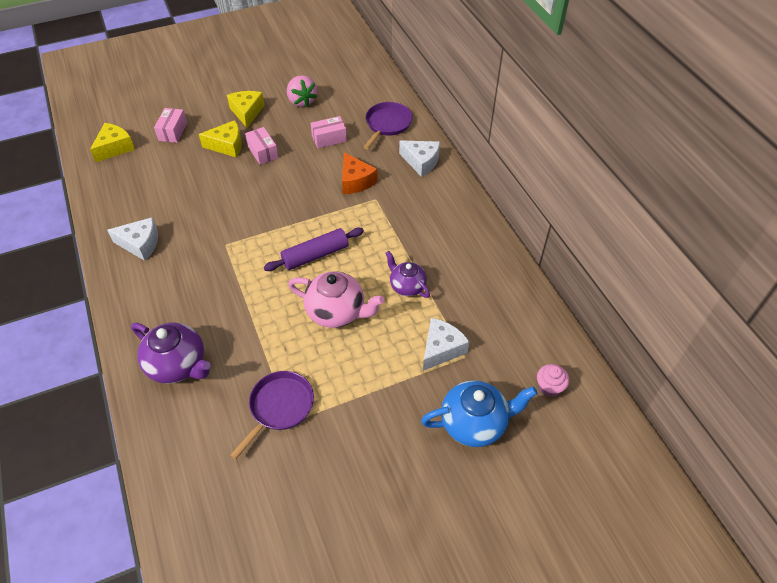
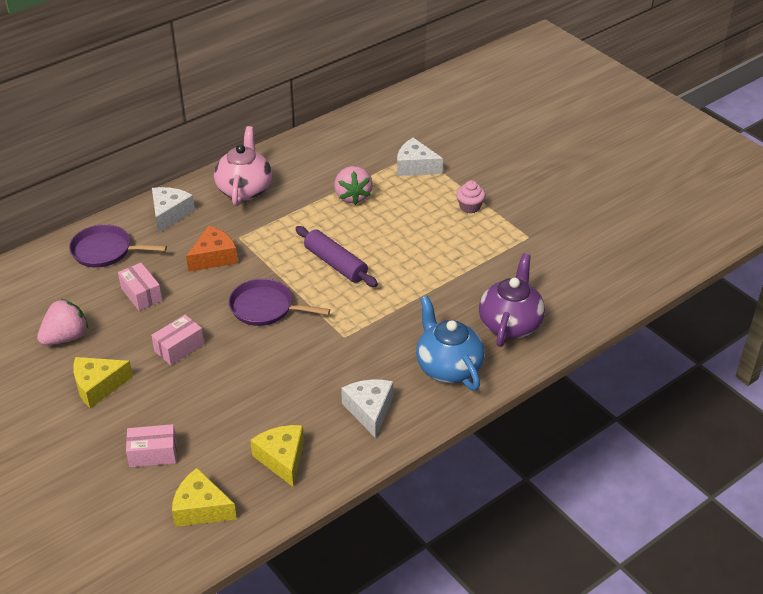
camera: 105 degrees left, 10 degrees down
(227, 145) = (172, 386): yellow cheese -> yellow cheese (282, 459)
(279, 407) = (519, 246): purple pan -> purple pan (265, 308)
(336, 312) = (402, 234): pink teapot -> pink teapot (245, 189)
(407, 286) = (352, 196): purple teapot -> pink strawberry
(474, 423) = (477, 141): blue teapot -> blue teapot (448, 367)
(549, 387) = (426, 110): pink cupcake -> pink cupcake (470, 207)

